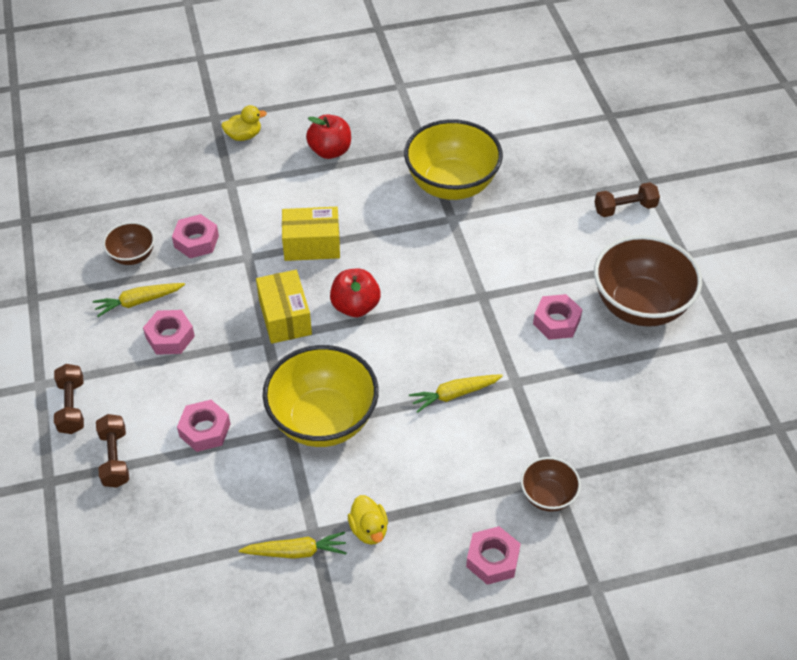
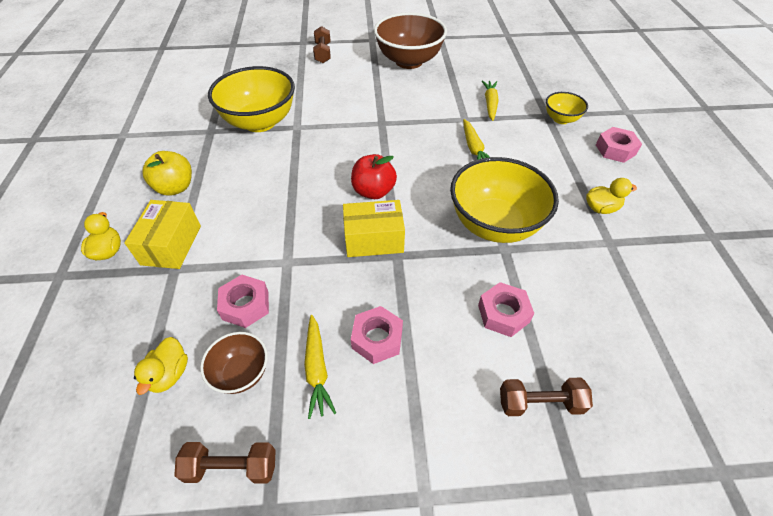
camera: 80 degrees left, 0 degrees up
(72, 406) = (465, 453): brown dumbbell -> brown dumbbell (231, 467)
(130, 214) = (169, 374): none -> yellow duck
(296, 551) = (630, 255): yellow carrot -> yellow carrot (490, 104)
(312, 245) = (290, 212): yellow box -> yellow box (171, 245)
(330, 151) = (175, 187): red apple -> yellow apple
(547, 496) = (561, 119): brown bowl -> yellow bowl
(556, 321) = (414, 94): pink nut -> none

